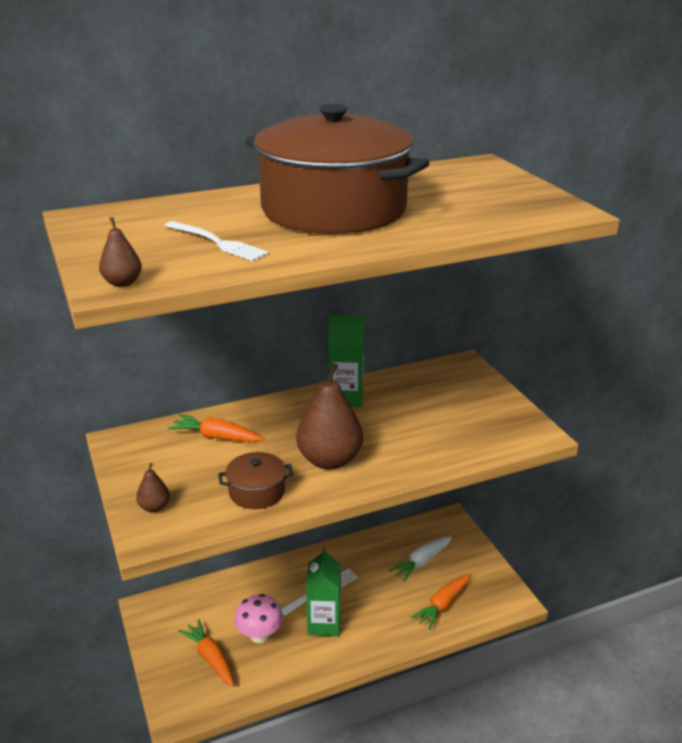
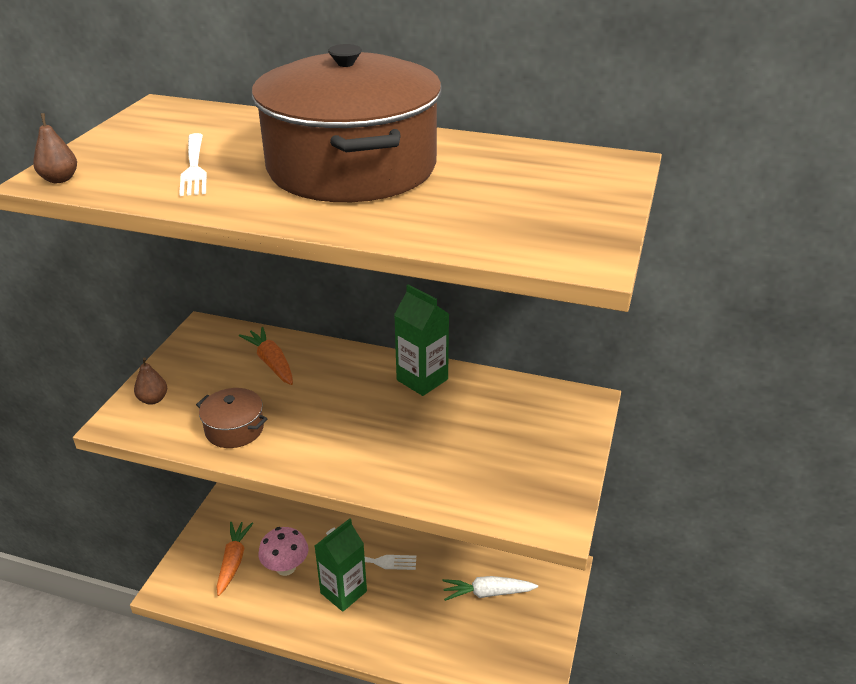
camera: 40 degrees right, 5 degrees up
(329, 460) = (326, 433): brown pear -> none
(443, 605) = (461, 647): orange carrot -> none

